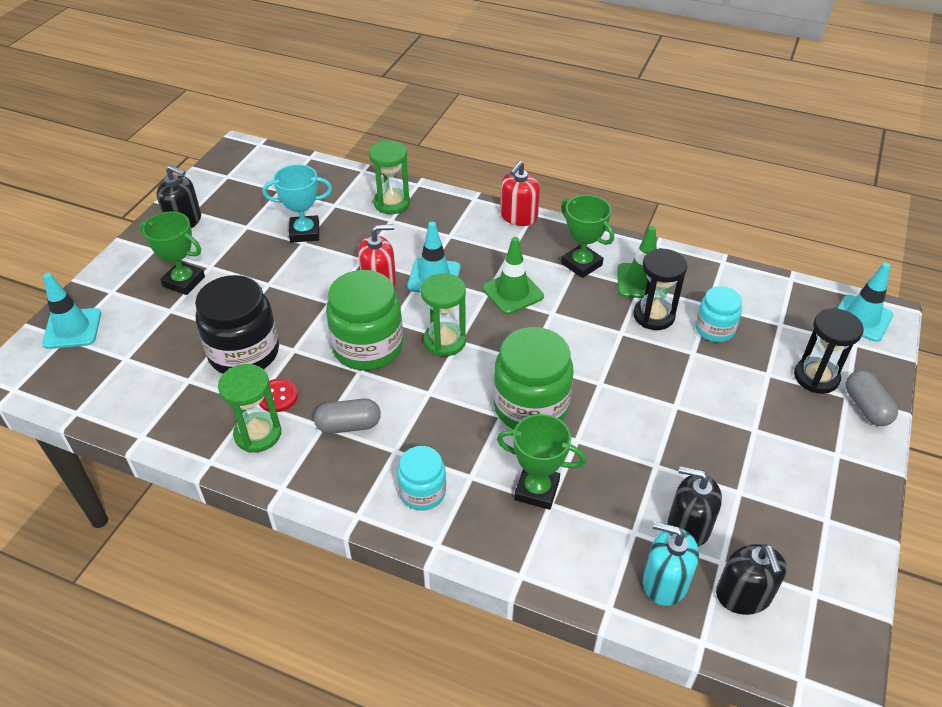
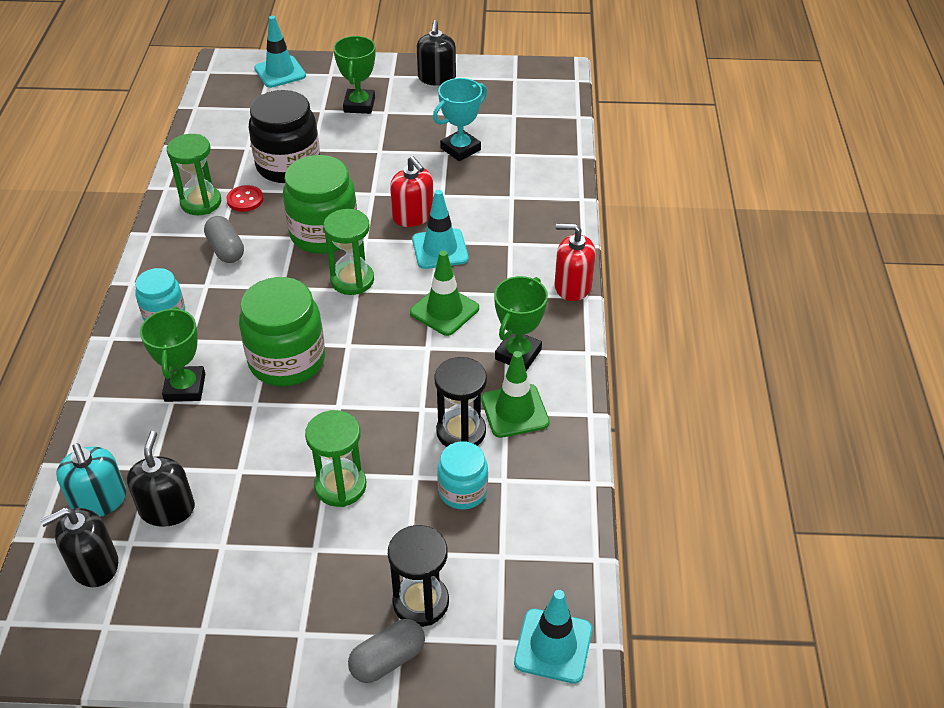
camera: 70 degrees right, 0 degrees up
(305, 232) = (460, 149): turquoise trophy -> turquoise trophy turned 75 degrees clockwise
(392, 203) = (538, 190): green hourglass -> green hourglass (340, 486)
(665, 582) = (99, 500): turquoise soap dispenser -> turquoise soap dispenser turned 150 degrees clockwise

